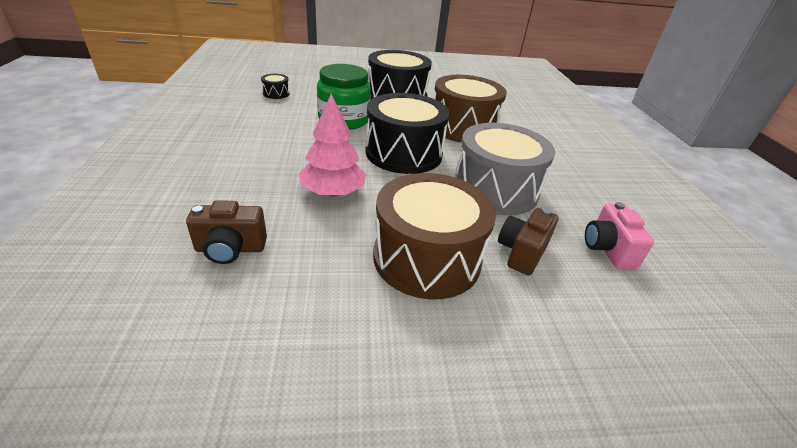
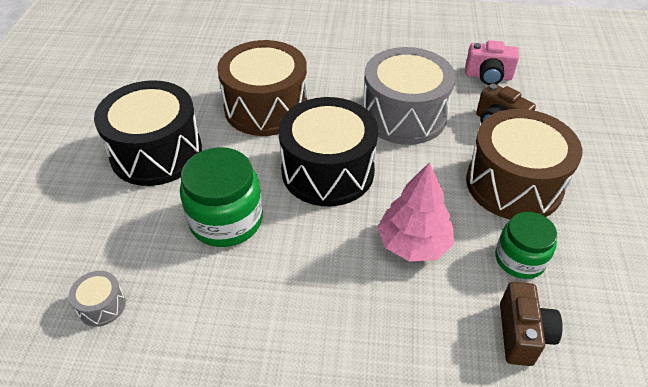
camera: 75 degrees left, 10 degrees up
(276, 93) = (102, 305): black drum -> grey drum
(320, 254) = (520, 259): none -> green jar

